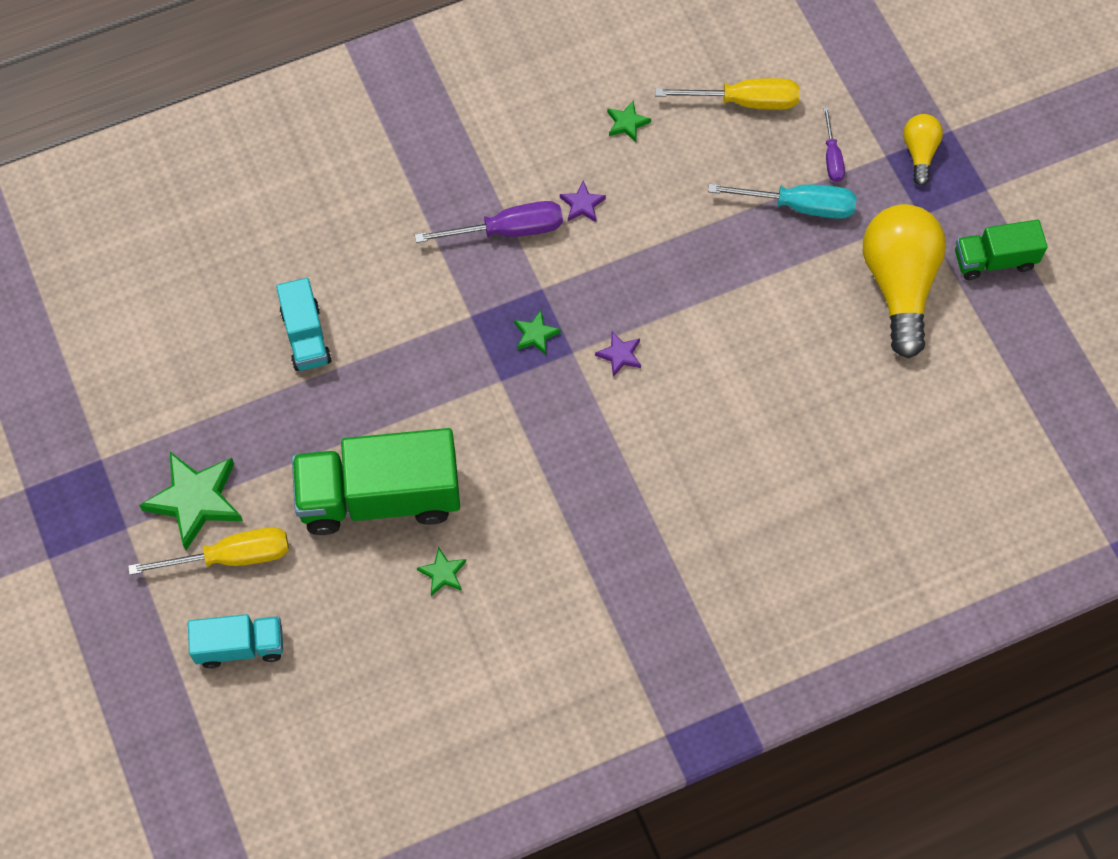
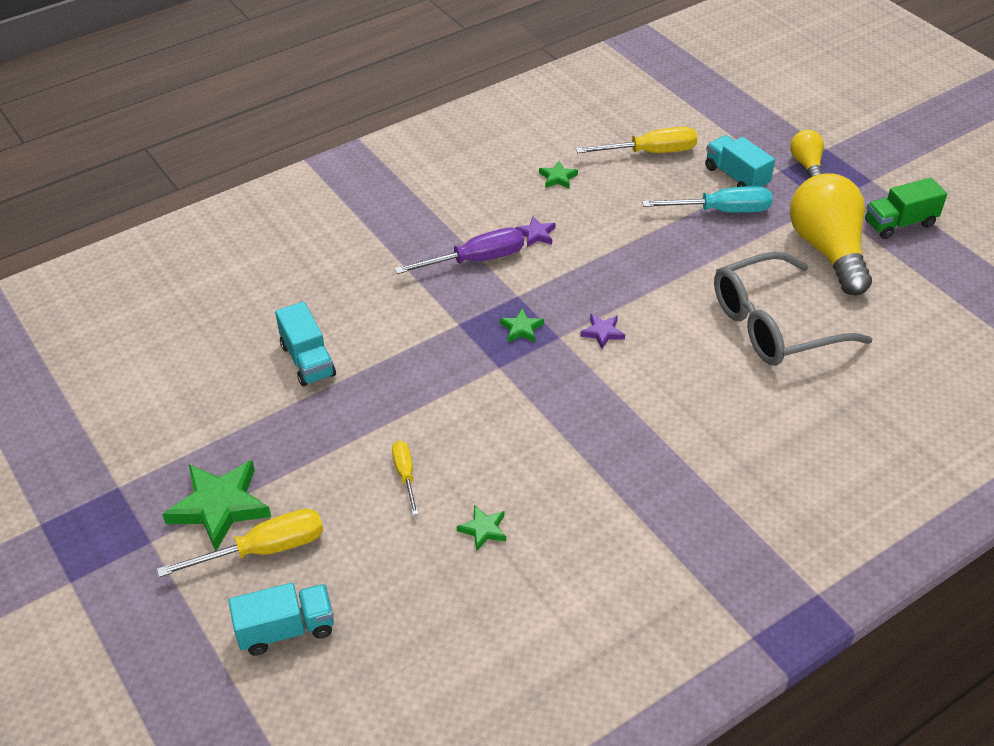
camera: 10 degrees left, 20 degrees down
(380, 497) = (405, 475): green truck -> yellow screwdriver
(805, 377) = (774, 325): none -> grey glasses
(832, 157) = (736, 177): purple screwdriver -> turquoise truck

